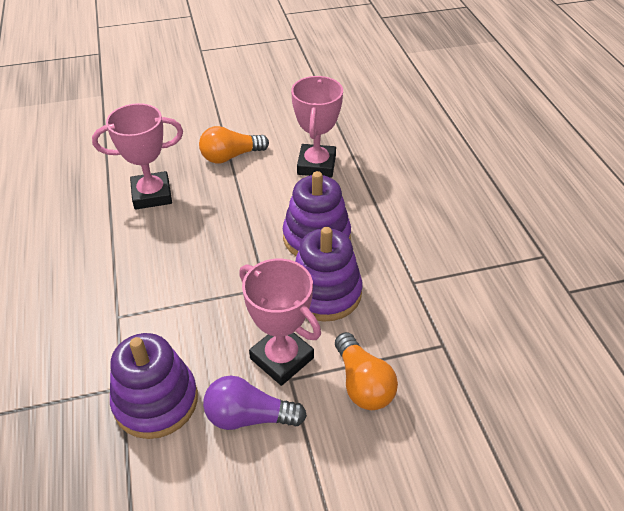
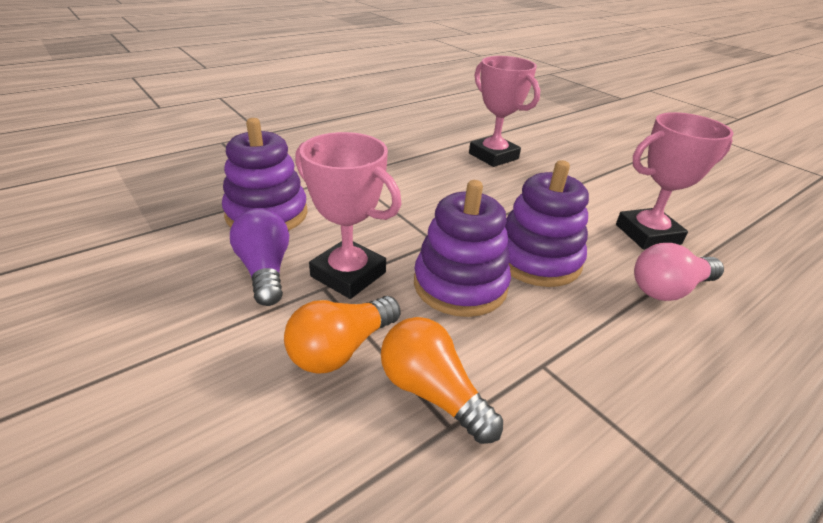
camera: 65 degrees right, 10 degrees down
(231, 156) = (588, 180): orange light bulb -> orange light bulb (432, 392)
(282, 358) = (348, 274): pink trophy -> pink trophy turned 75 degrees counterclockwise
(374, 189) = (669, 289): none -> pink light bulb

